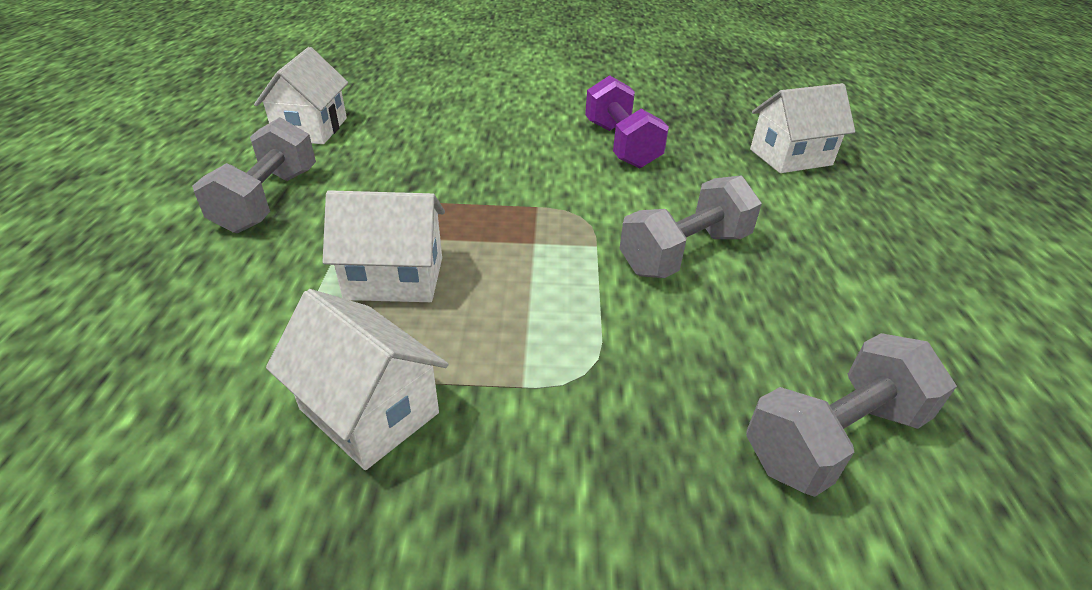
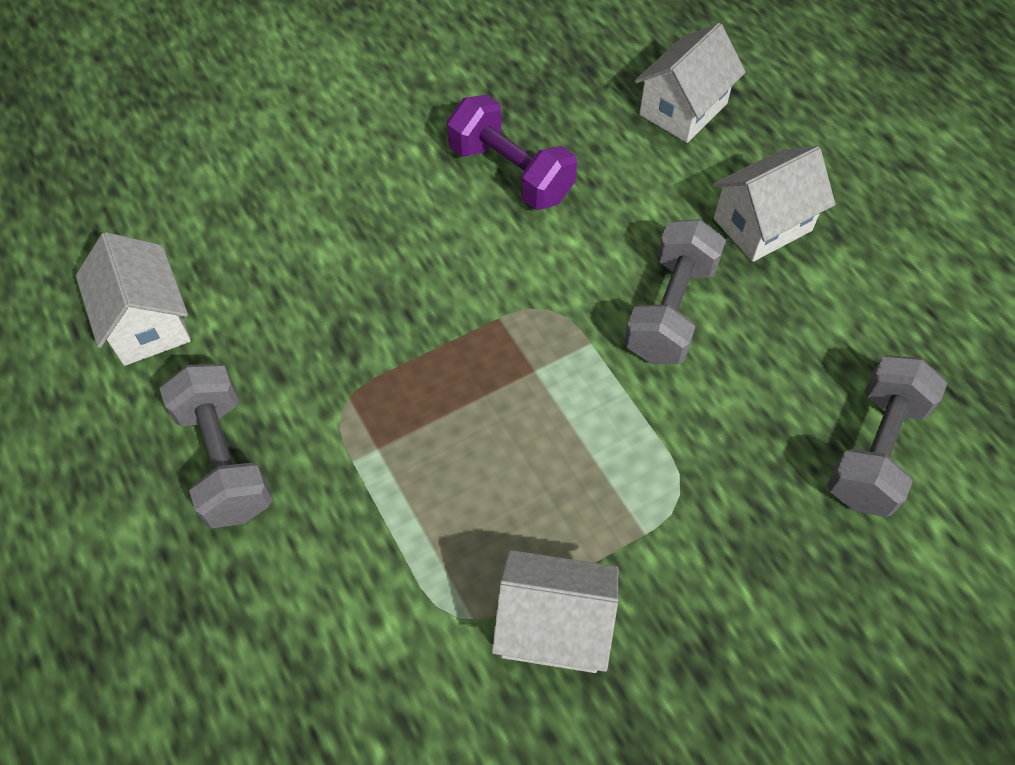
camera: 30 degrees left, 20 degrees up
(394, 278) = (449, 486): white house -> white house (762, 224)

